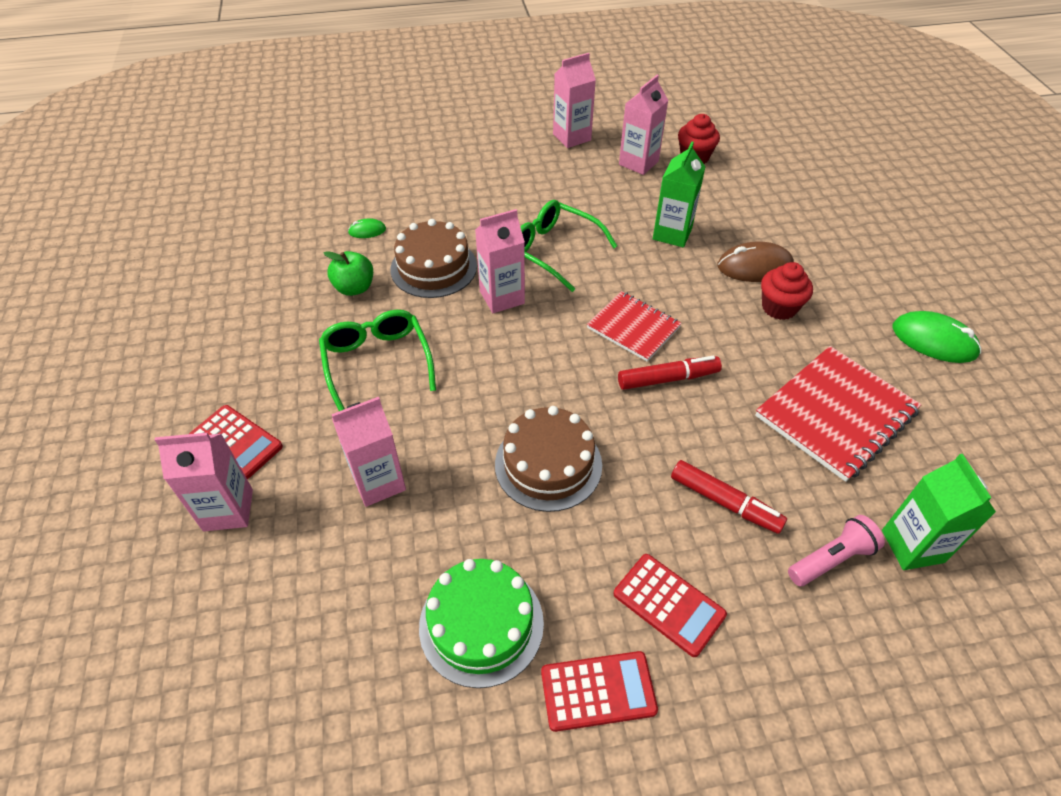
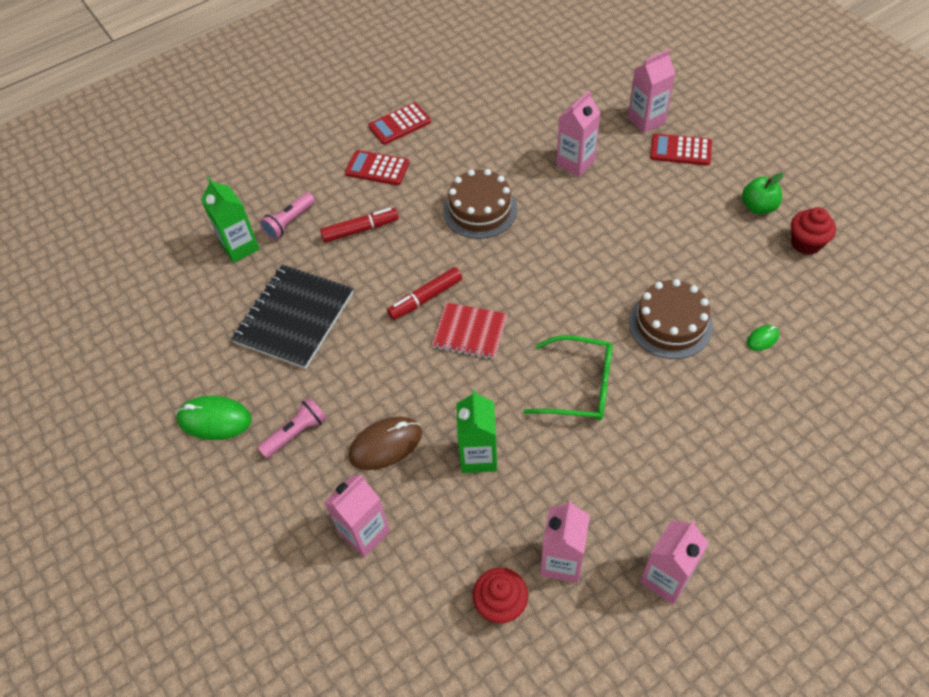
camera: 160 degrees right, 5 degrees up
(354, 288) = (715, 279): green apple -> green apple (758, 207)
(377, 362) = (641, 229): green glasses -> none
(481, 624) = (471, 126): green cake -> none
(502, 297) = (592, 318): pink carton -> pink carton (364, 533)
(724, 502) = (360, 230): red marker -> red marker turned 150 degrees clockwise
(779, 307) = (353, 403): red cupcake -> red cupcake (806, 243)
(835, 414) = (294, 318): red notebook -> black notebook
(843, 302) = (296, 433): none -> pink flashlight

